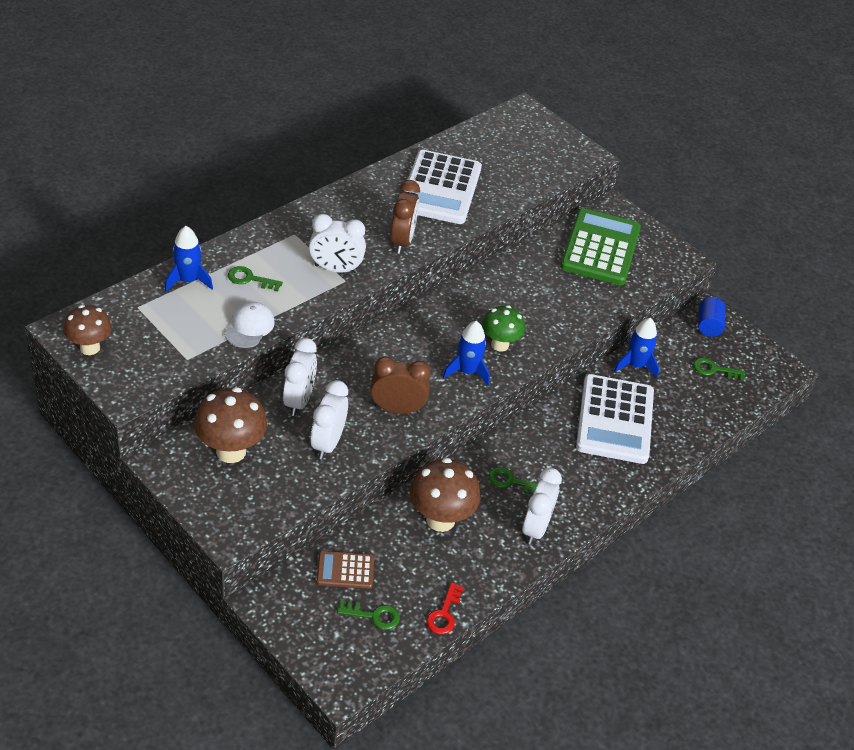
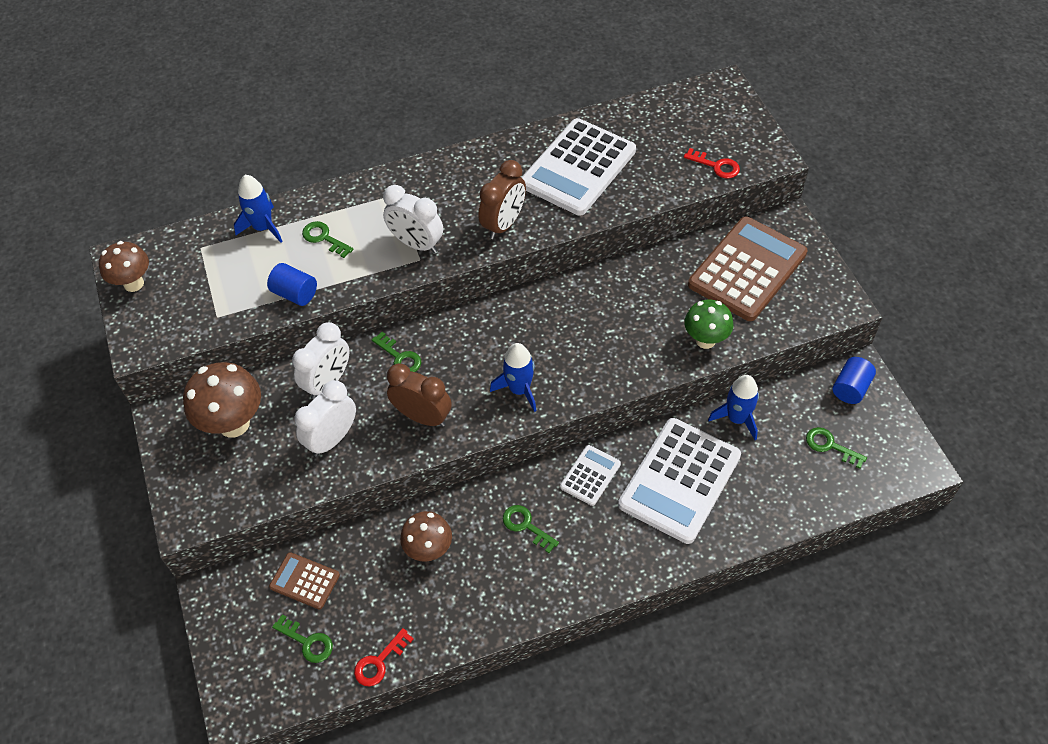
camera: 30 degrees right, 10 degrees up
(249, 327) = (295, 293): white cap -> blue cylinder
(352, 368) = (400, 357): none -> green key
(440, 519) = (429, 550): brown mushroom -> brown mushroom, size x0.66
(500, 345) = (571, 365): green mushroom -> green mushroom (705, 340)
(536, 528) = (526, 589): white clock -> none
(543, 432) = (590, 475): none -> white calculator
(550, 169) = (716, 166): none -> red key
(600, 248) = (747, 269): green calculator -> brown calculator

